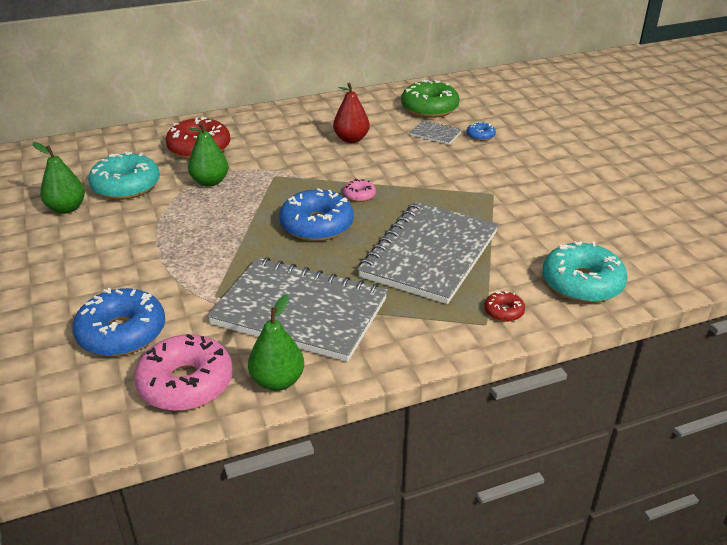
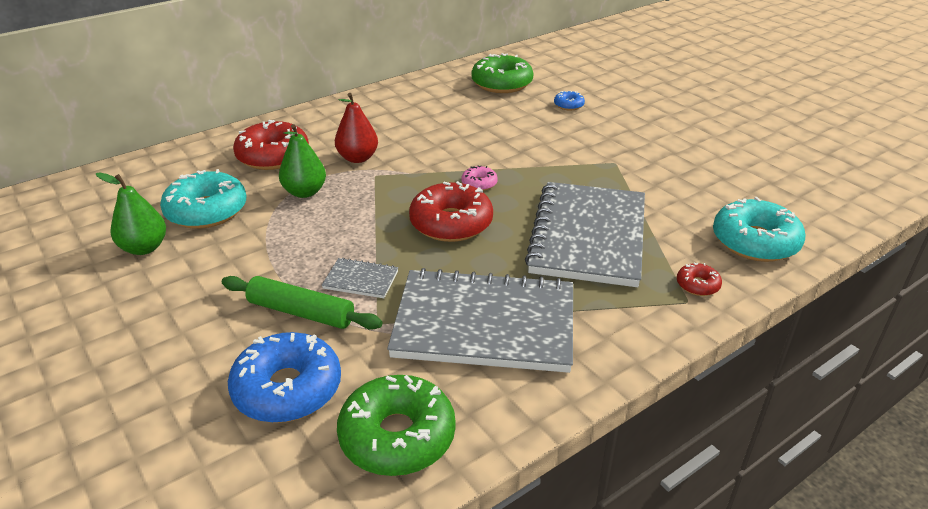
camera: 15 degrees left, 0 degrees up
(160, 277) = (301, 312): none -> green rolling pin
(186, 383) = (397, 436): pink donut -> green donut
(277, 381) = (503, 411): green pear -> none
(317, 225) = (451, 223): blue donut -> red donut
(351, 139) = (438, 125): red pear -> red pear (357, 158)
(435, 134) = (522, 109): grey notebook -> grey notebook (361, 280)

